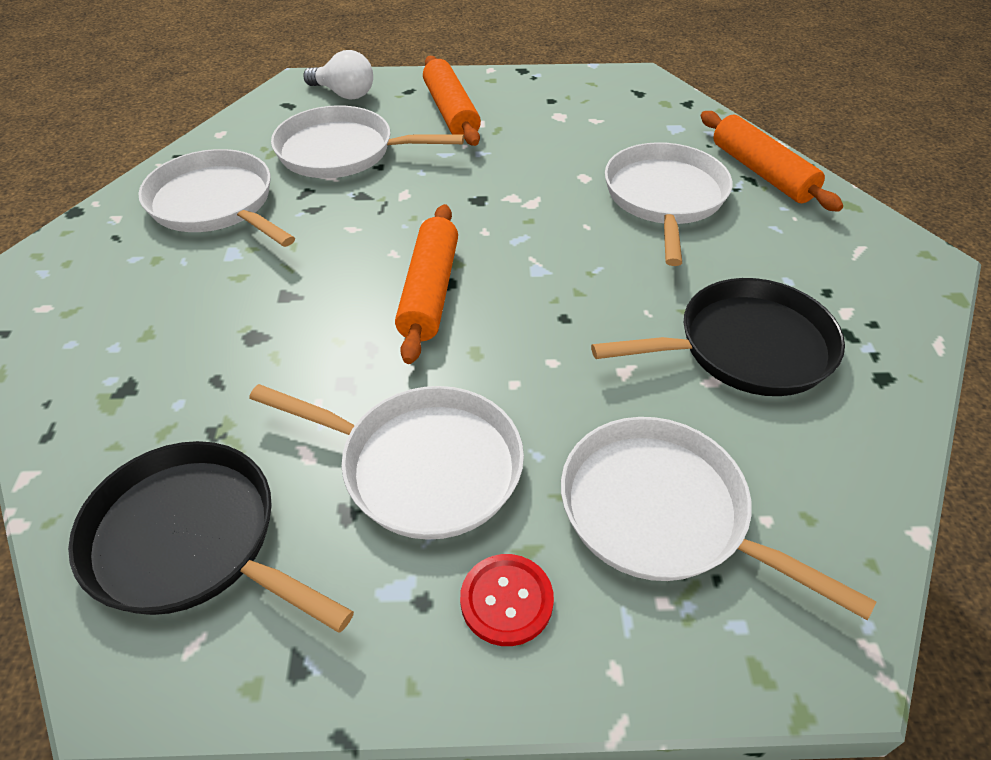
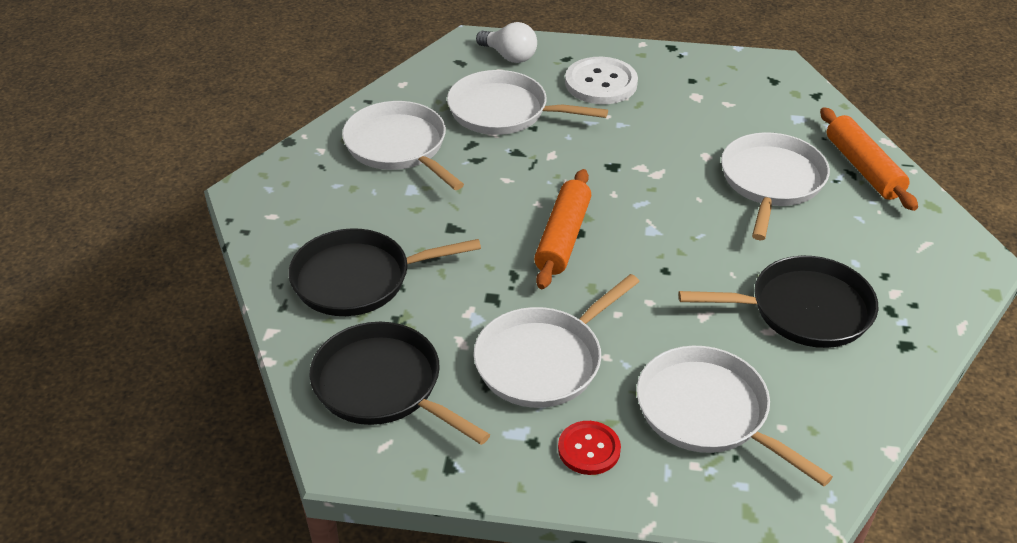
camera: 10 degrees right, 5 degrees down
(158, 380) = (358, 279): none -> black pan
(423, 466) = (543, 361): white pan -> white pan turned 105 degrees clockwise
(451, 112) = (601, 83): orange rolling pin -> white button

